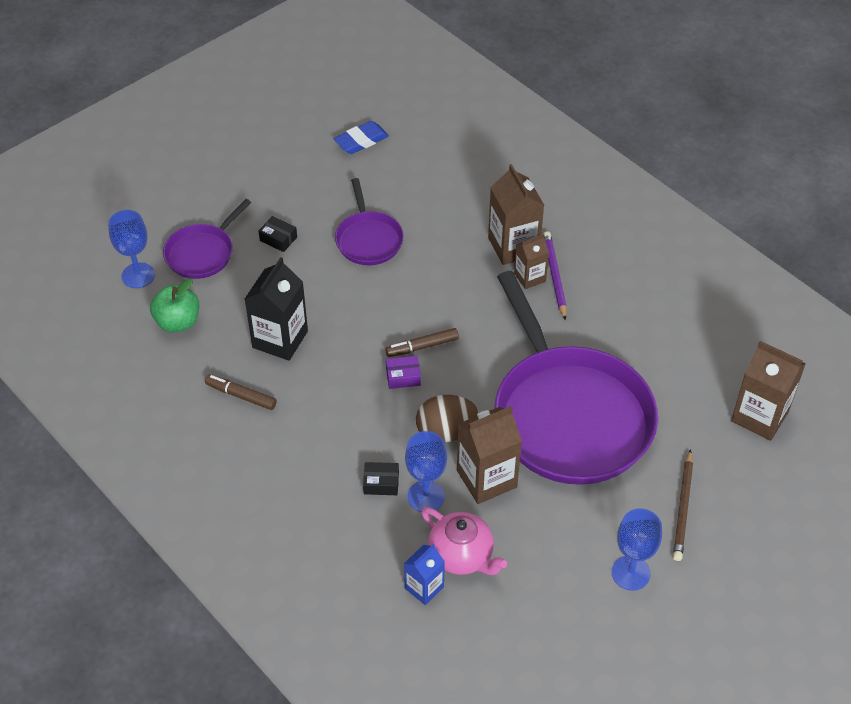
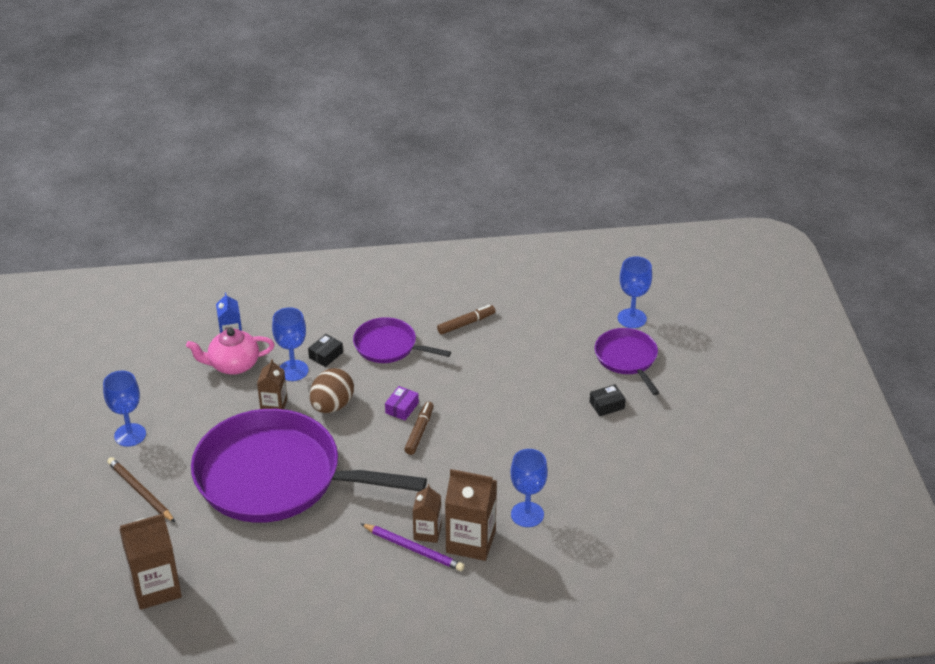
camera: 125 degrees right, 10 degrees down
(178, 322) = (565, 320): green apple -> none
(280, 339) = (499, 362): black carton -> none
(361, 141) = (689, 510): blue eraser -> none
(368, 240) = (559, 456): purple pan -> purple pan (388, 346)
(453, 228) = (527, 514): none -> blue goblet
(486, 479) = (274, 406): brown carton -> brown carton, size x0.59

